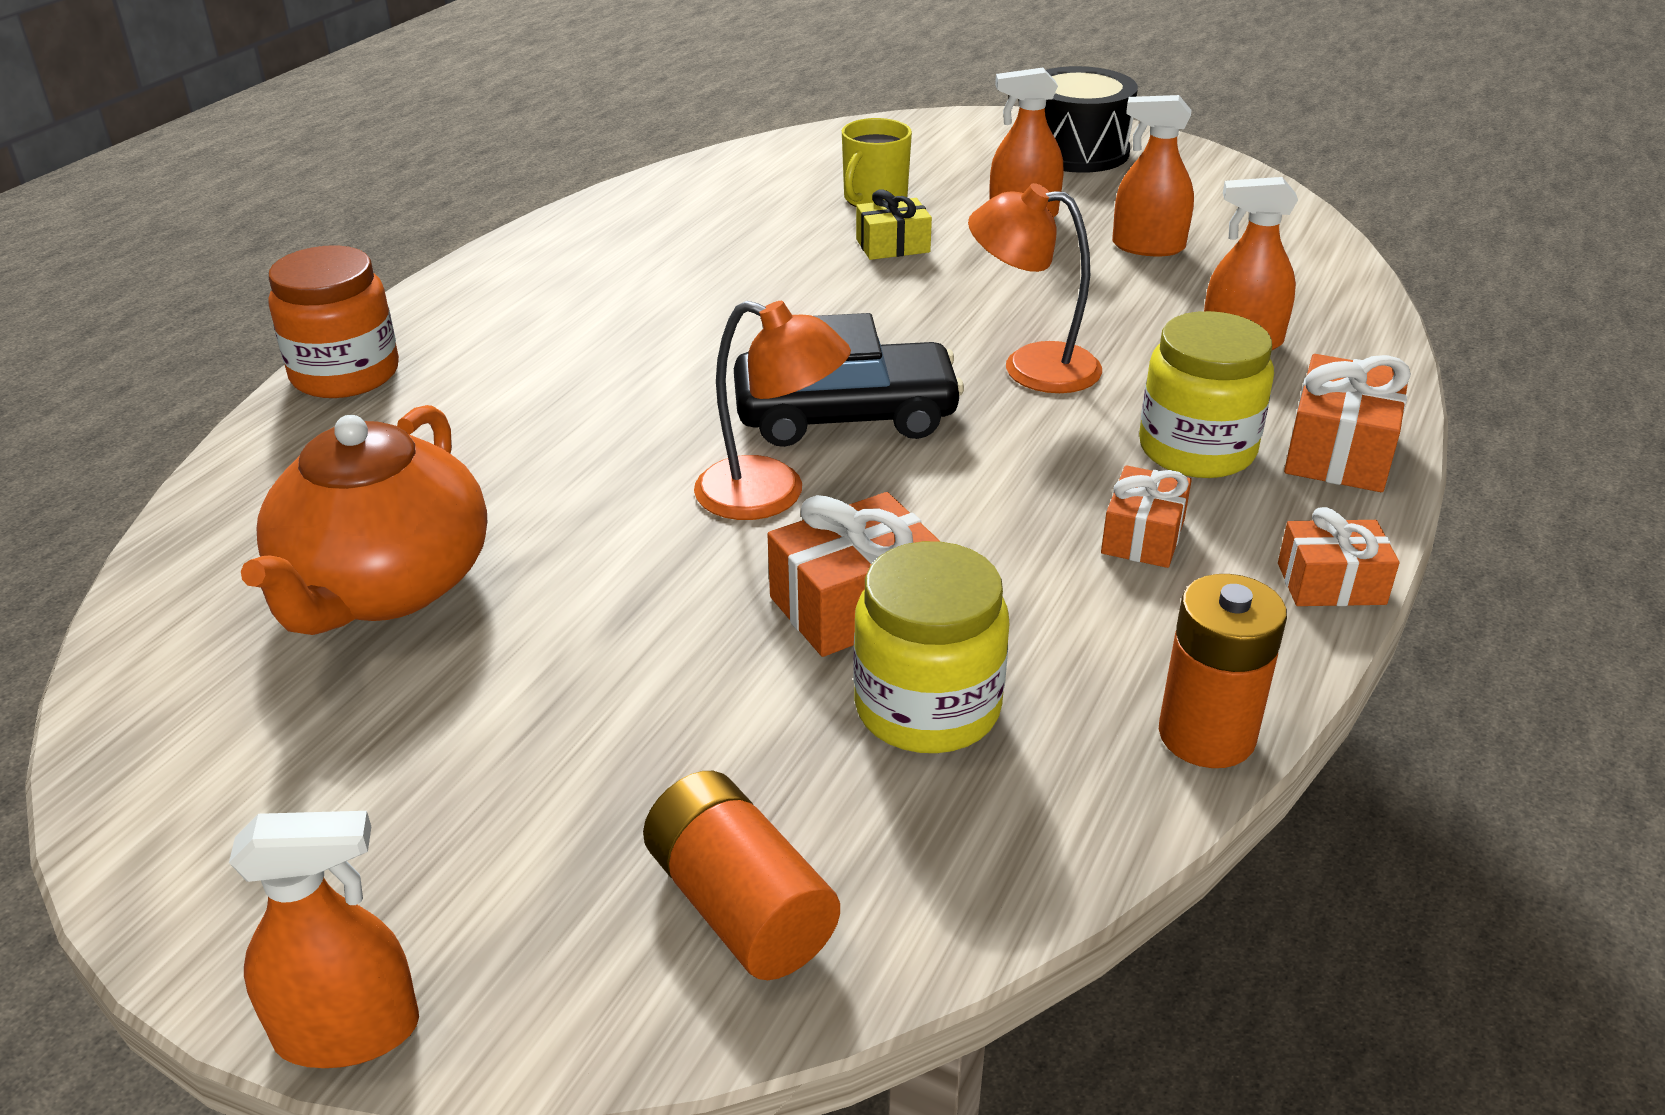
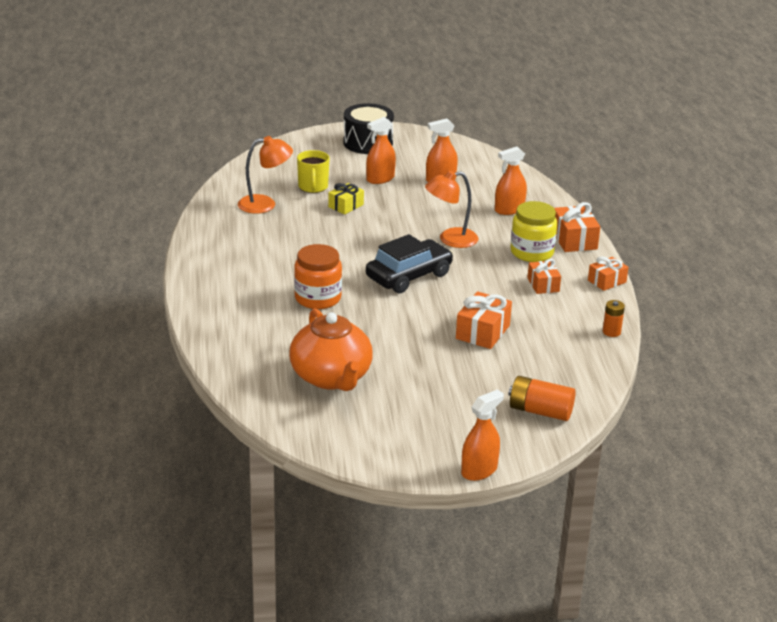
camera: 35 degrees left, 5 degrees down
(345, 374) = (204, 318): orange jar -> orange jar (318, 298)
(771, 495) = (417, 309): orange lamp -> orange lamp (265, 204)
(927, 707) = (534, 351): yellow jar -> none
(1206, 735) = (611, 332): orange battery -> orange battery, size x0.60

